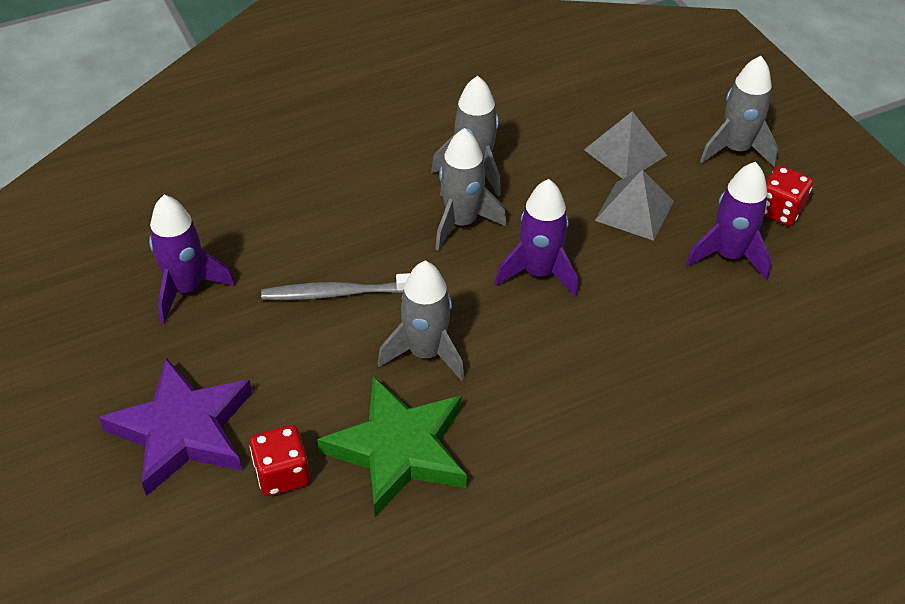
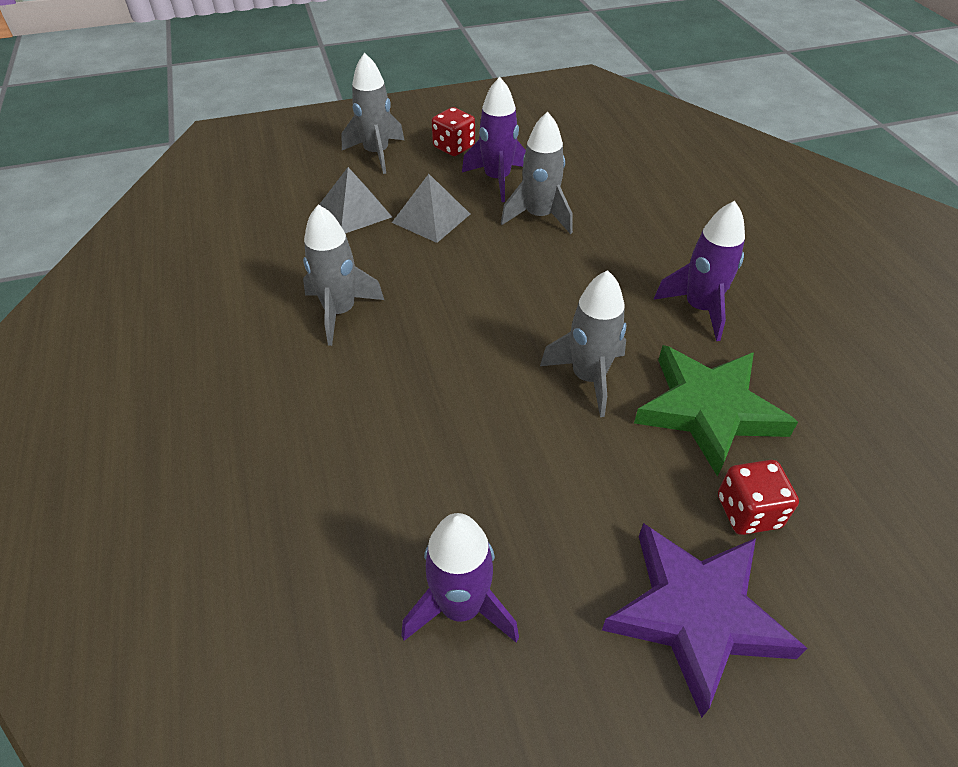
camera: 80 degrees left, 0 degrees up
(339, 293) = (496, 442): grey toothbrush -> none
(461, 222) = (414, 330): grey rocket -> grey rocket (539, 216)
(539, 273) = (495, 286): purple rocket -> purple rocket (699, 308)

